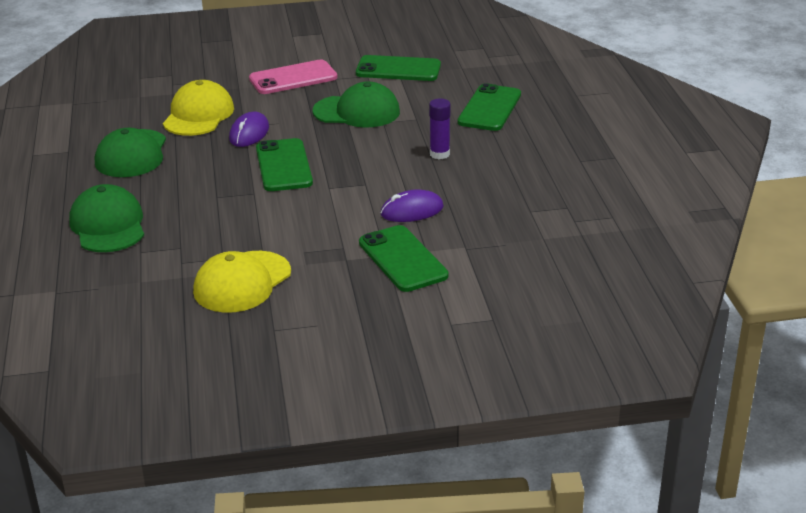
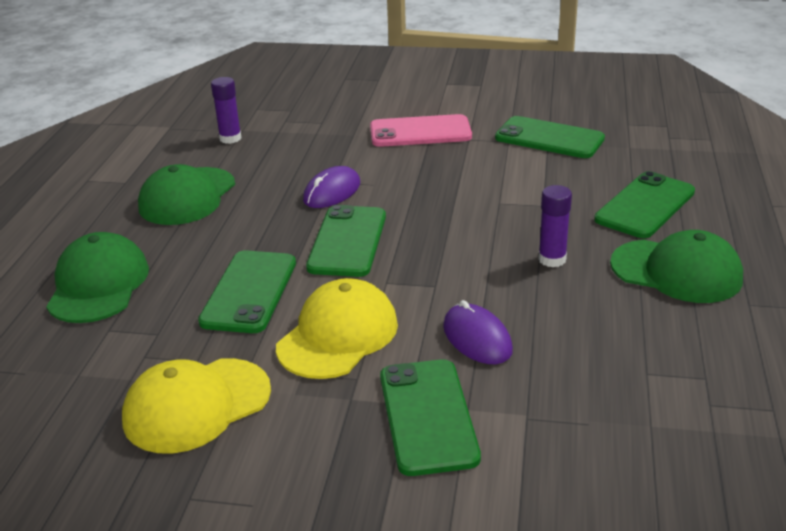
camera: 20 degrees right, 0 degrees up
(134, 105) = (230, 138): none -> purple glue stick
(198, 115) = (290, 161): yellow cap -> yellow cap (338, 335)
(231, 210) = (249, 292): none -> green phone
(357, 112) = (473, 184): green cap -> green cap (676, 271)
(412, 211) = (477, 338): purple mouse -> purple mouse turned 60 degrees clockwise

